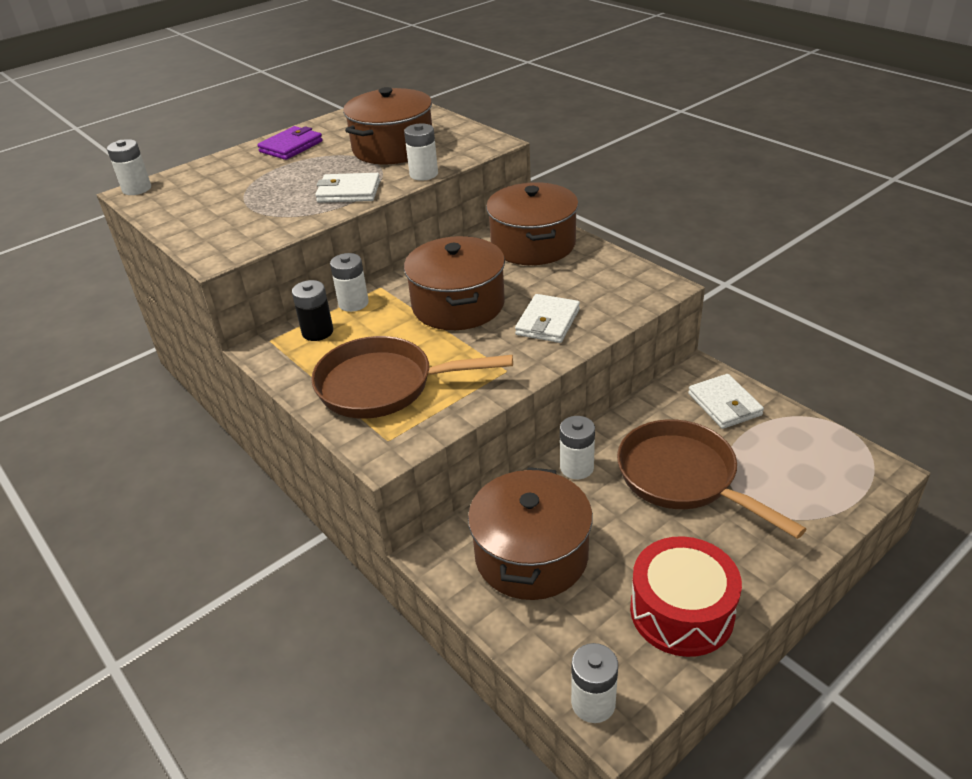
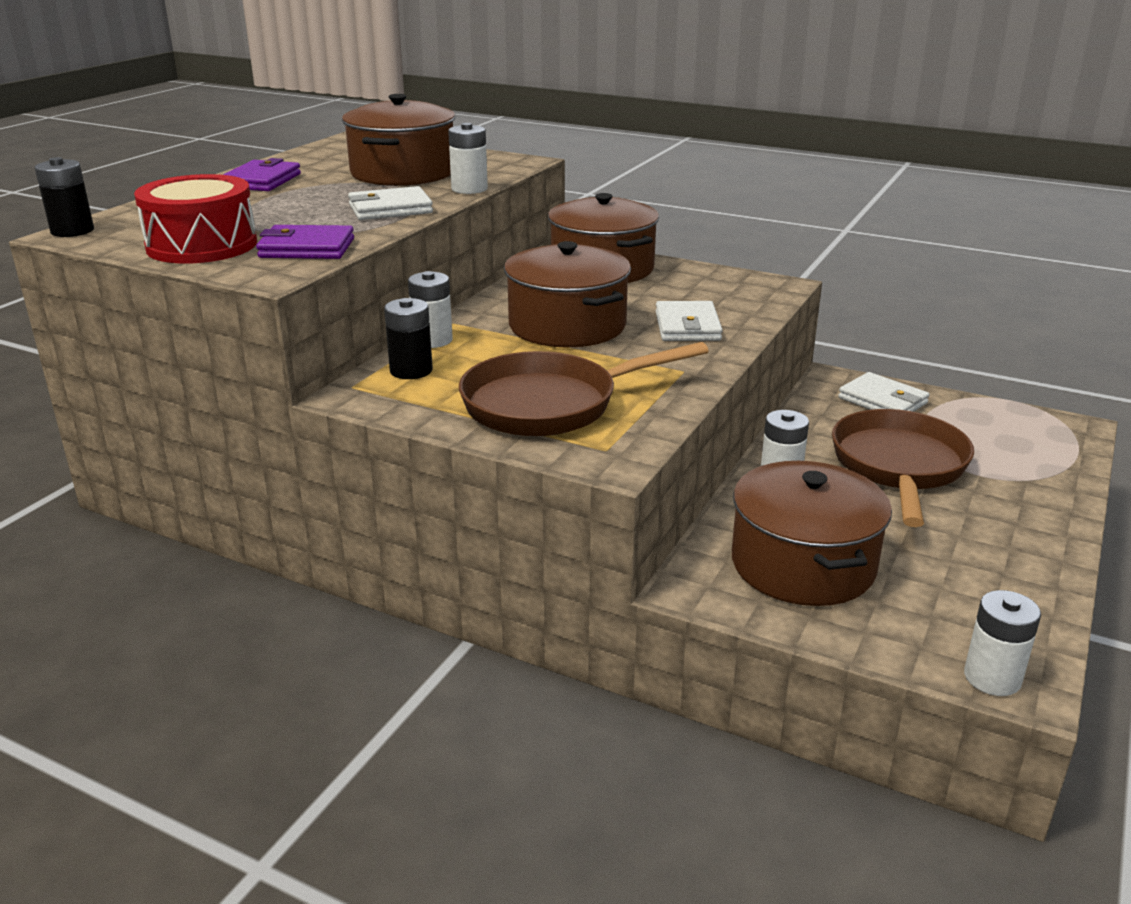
camera: 25 degrees left, 10 degrees down
(137, 189) = (72, 231): white battery -> black battery
(259, 230) = (307, 248): none -> purple wallet
(681, 611) = (1004, 577): red drum -> red drum (202, 245)
(683, 478) = (899, 466): brown pan -> brown pan turned 75 degrees clockwise

